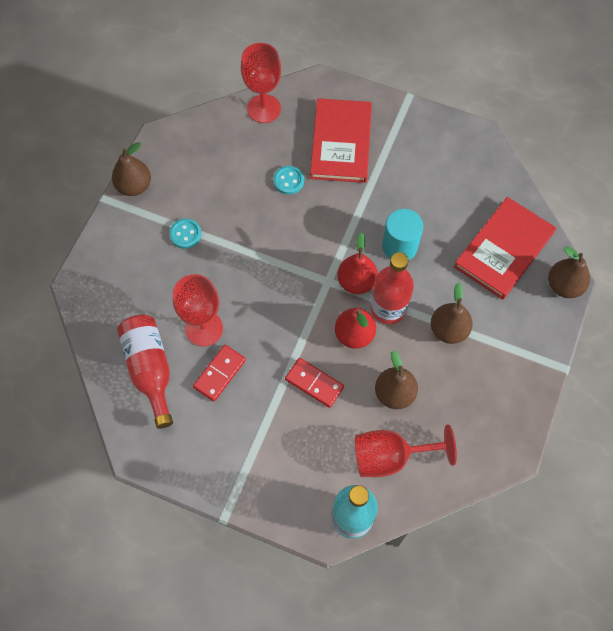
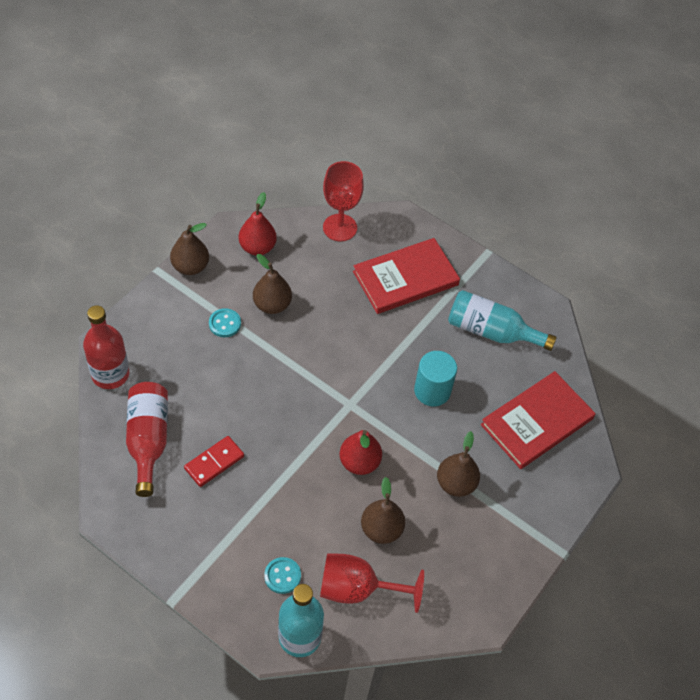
camera: 10 degrees right, 10 degrees down
(204, 328) = (213, 416): red goblet -> none
(288, 181) = (342, 300): turquoise button -> turquoise button (282, 576)
(314, 383) = (304, 497): red domino -> none
(341, 143) = (405, 278): red book -> red book turned 45 degrees clockwise
(356, 282) = (378, 413): red pear -> red pear (257, 247)
(388, 308) = (402, 446): red bottle -> red bottle (110, 374)
(436, 173) = (491, 331): none -> turquoise bottle
(564, 286) = (587, 473): brown pear -> brown pear (272, 305)

